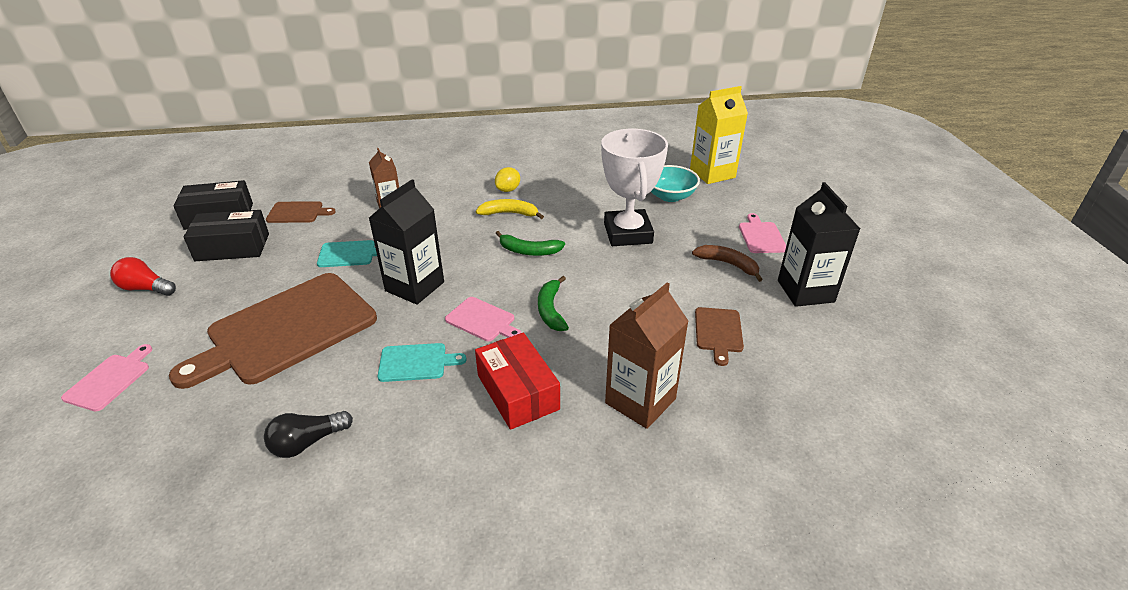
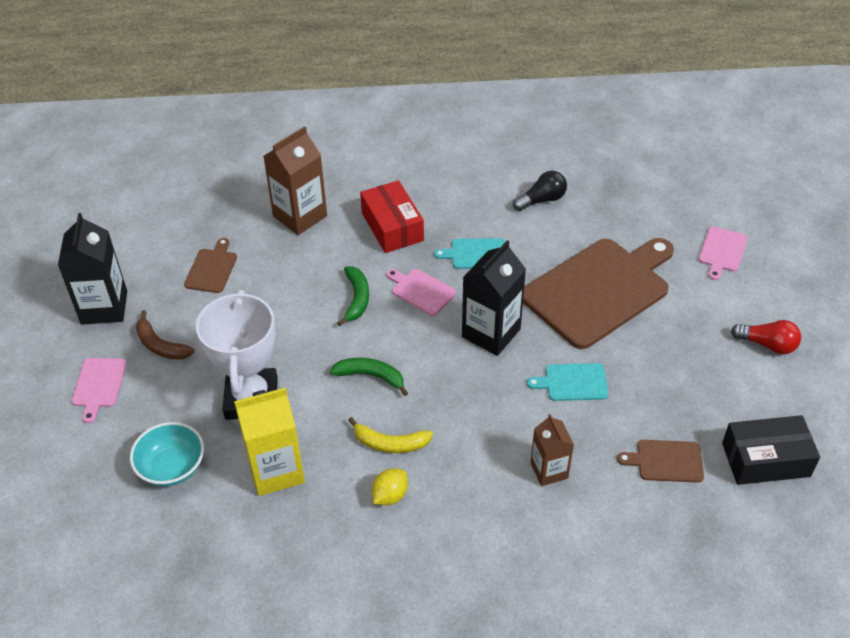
camera: 175 degrees left, 10 degrees up
(232, 247) = (713, 401): black box -> none
(712, 173) = (87, 518): yellow carton -> yellow carton (276, 470)

